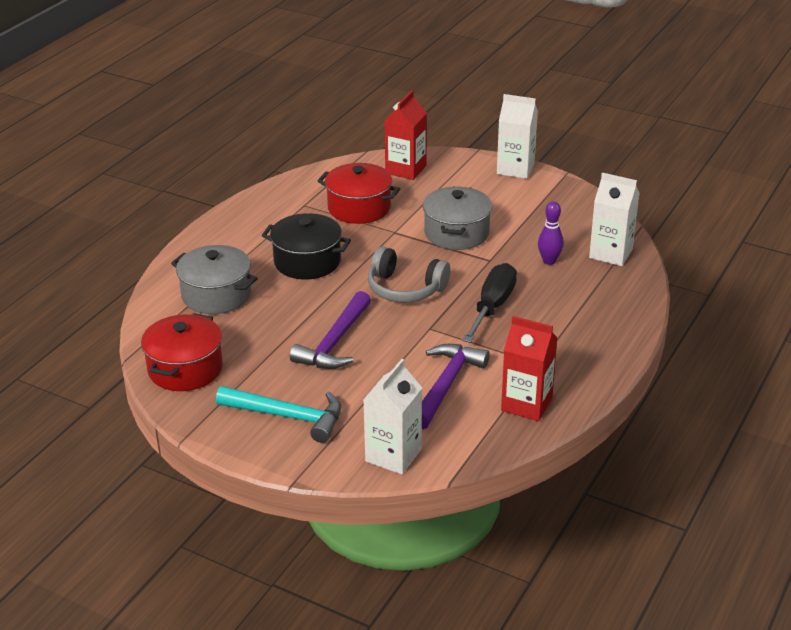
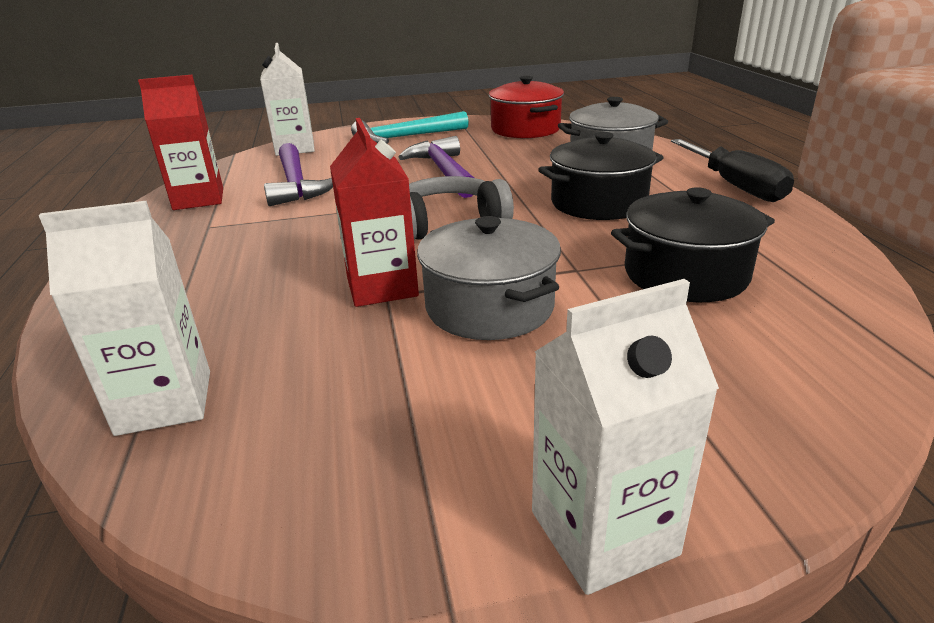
camera: 140 degrees right, 5 degrees down
(359, 208) = (685, 274): red pot -> black pot
(405, 169) = (784, 375): red carton -> red carton (382, 287)
(492, 307) = (316, 248): black screwdriver -> black screwdriver (735, 186)
(549, 261) = (285, 334): purple bowling pin -> none

